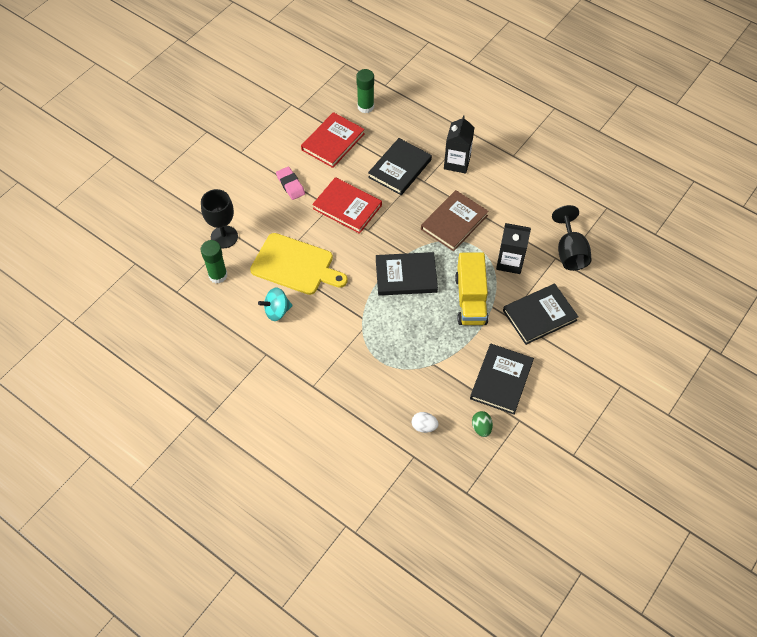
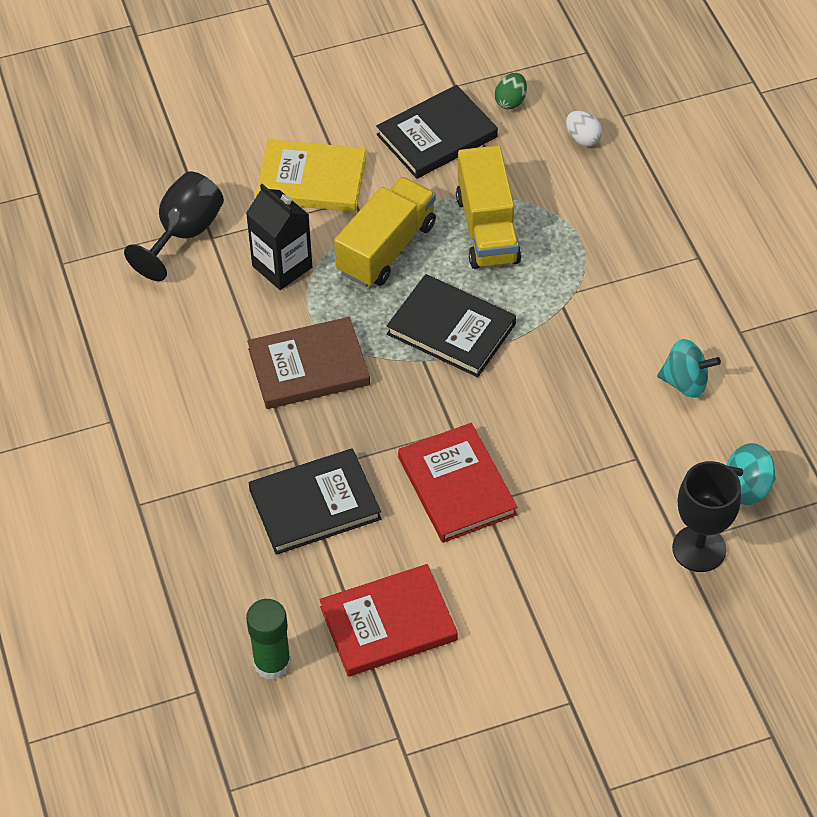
camera: 145 degrees left, 5 degrees down
(218, 275) = (747, 488): green glue stick -> turquoise spinning top
(290, 185) = (524, 581): pink eraser -> none
(295, 265) = (610, 436): yellow cutting board -> none
(431, 339) = (487, 229): none -> yellow truck
(457, 162) = (212, 461): black carton -> none
(539, 315) = (311, 180): black book -> yellow book

